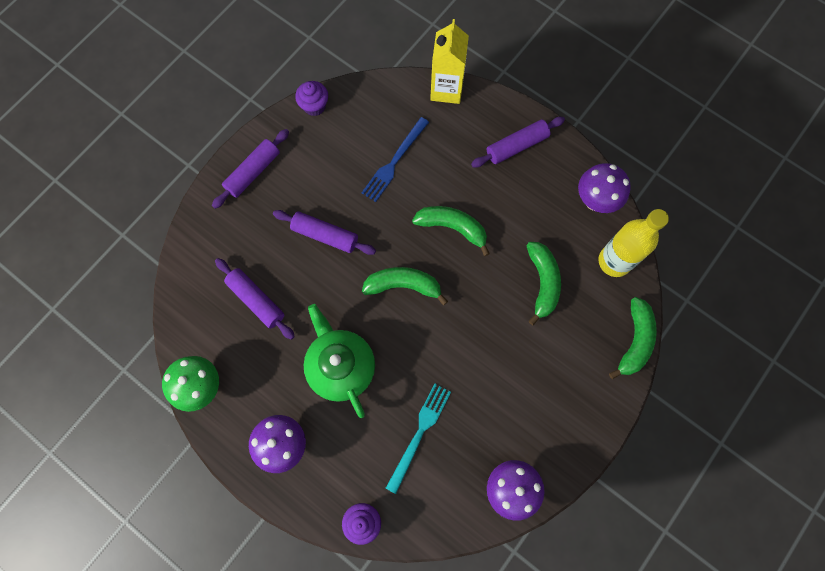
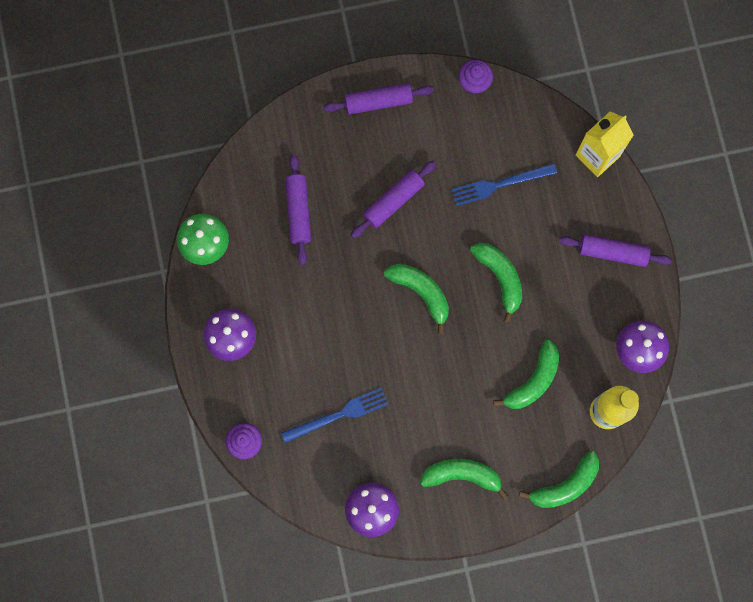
camera: 40 degrees right, 5 degrees up
(325, 235) = (393, 201): purple rolling pin -> purple rolling pin turned 75 degrees clockwise
(340, 366) = (321, 315): green teapot -> none
(419, 433) = (338, 415): turquoise fork -> blue fork
(554, 399) = (462, 475): none -> green banana

